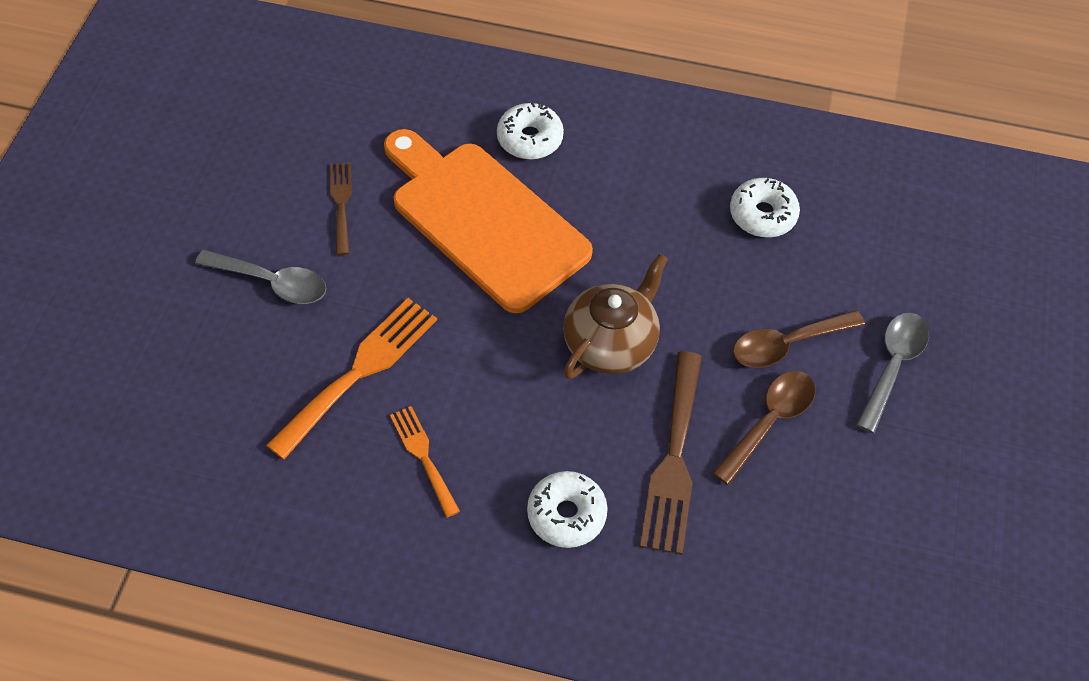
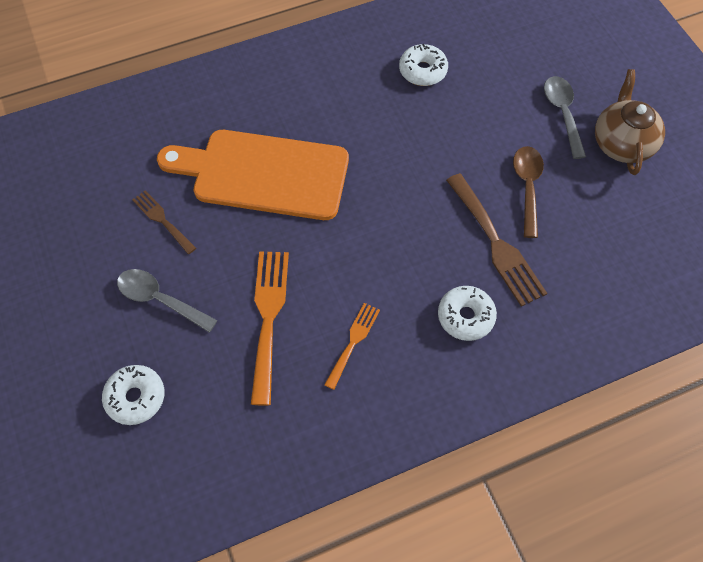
camera: 35 degrees left, 5 degrees up
(271, 282) = (160, 299): grey spoon -> grey spoon turned 135 degrees counterclockwise
(423, 456) = (353, 341): orange fork -> orange fork turned 90 degrees clockwise
(530, 139) = (248, 107): white donut -> white donut (136, 397)
(611, 343) = (403, 199): brown teapot -> brown teapot (621, 143)
(787, 344) = (499, 137): brown spoon -> none

